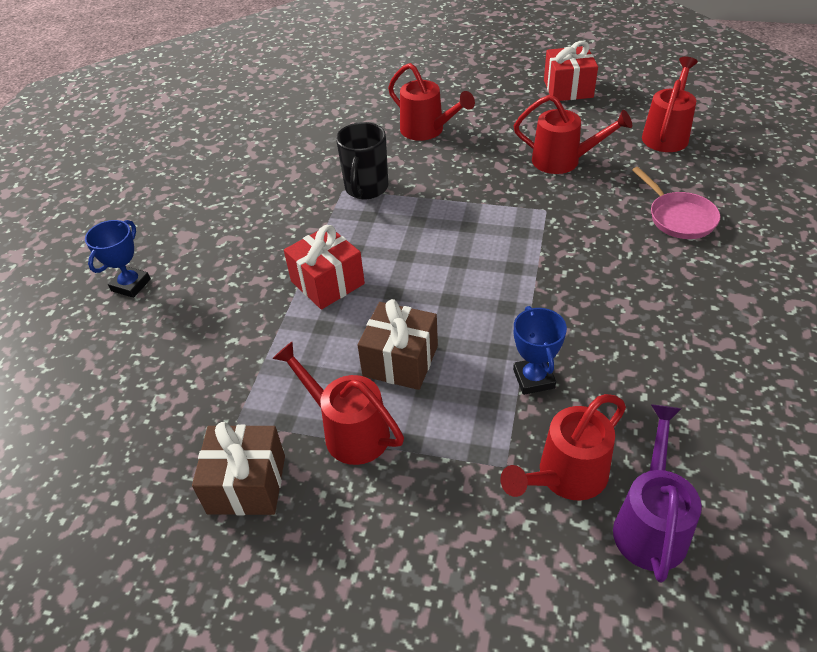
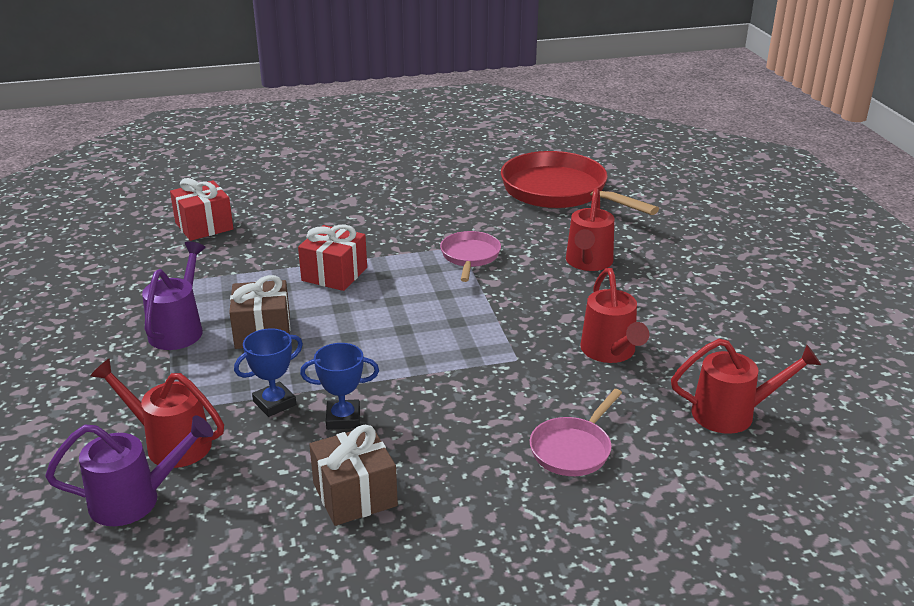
camera: 60 degrees right, 15 degrees down
(131, 285) = (282, 199): blue trophy -> blue trophy (343, 418)
(247, 484) = (115, 303): brown gift -> brown gift (355, 494)
(298, 108) = (559, 192): none -> red pan
(348, 430) = (179, 329): red watering can -> purple watering can
(366, 189) = (470, 257): black mug -> pink pan
(568, 89) = (756, 326): red gift -> red gift (204, 226)

